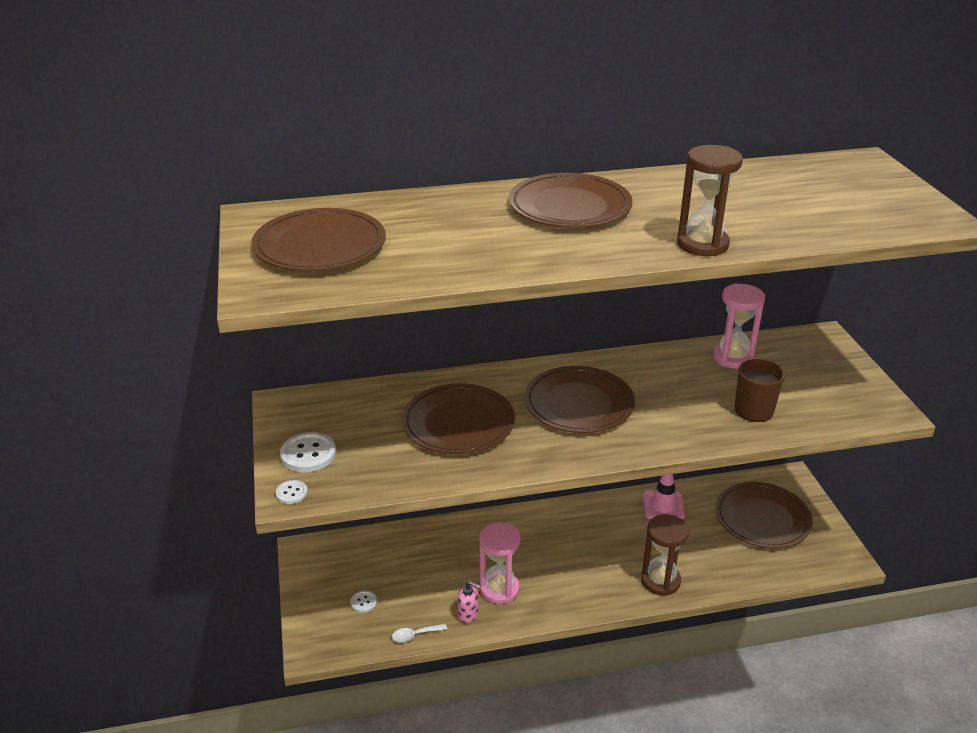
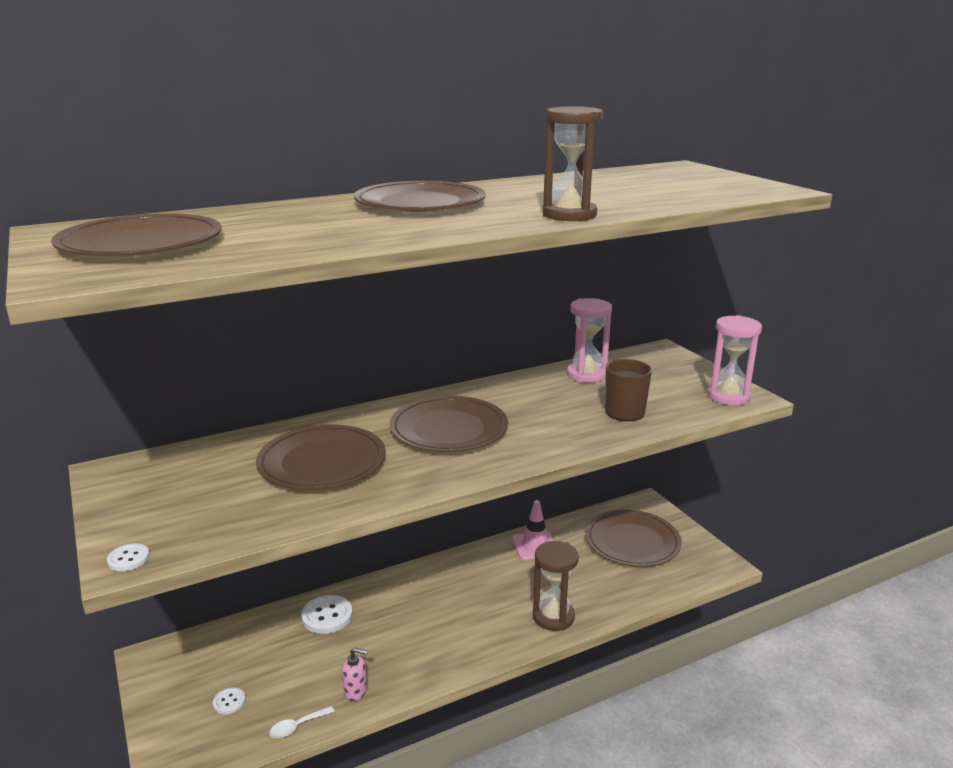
camera: 15 degrees left, 10 degrees down
(308, 454) = (146, 516): white button -> white button (327, 616)
(499, 589) = (385, 657): pink hourglass -> pink hourglass (728, 396)

